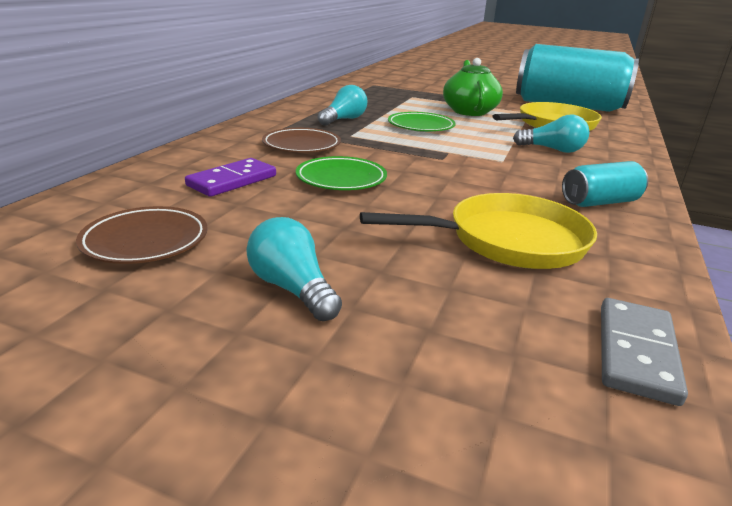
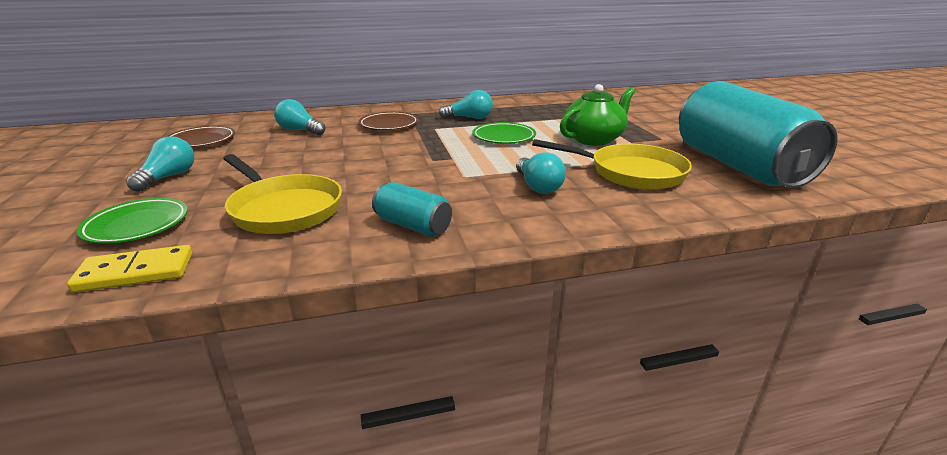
camera: 55 degrees right, 0 degrees up
(232, 181) = (300, 130): purple domino -> turquoise light bulb
(341, 179) = (339, 147): green plate -> green plate (137, 225)
(635, 352) = (135, 272): grey domino -> yellow domino

